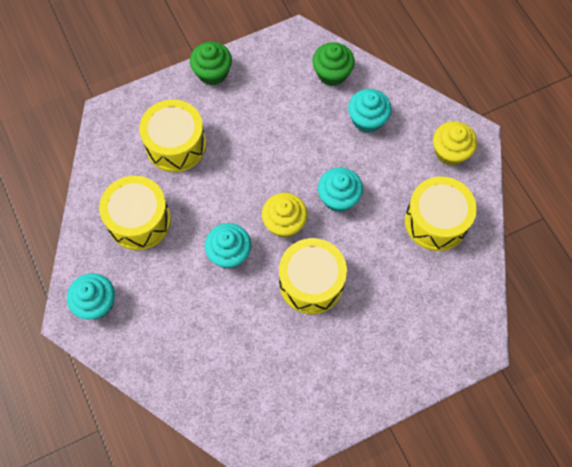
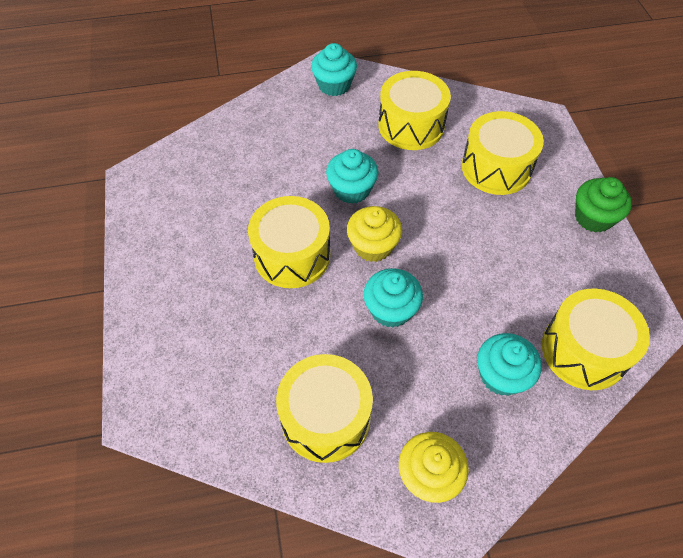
camera: 105 degrees right, 10 degrees down
(332, 73) = (584, 350): green cupcake -> yellow drum

